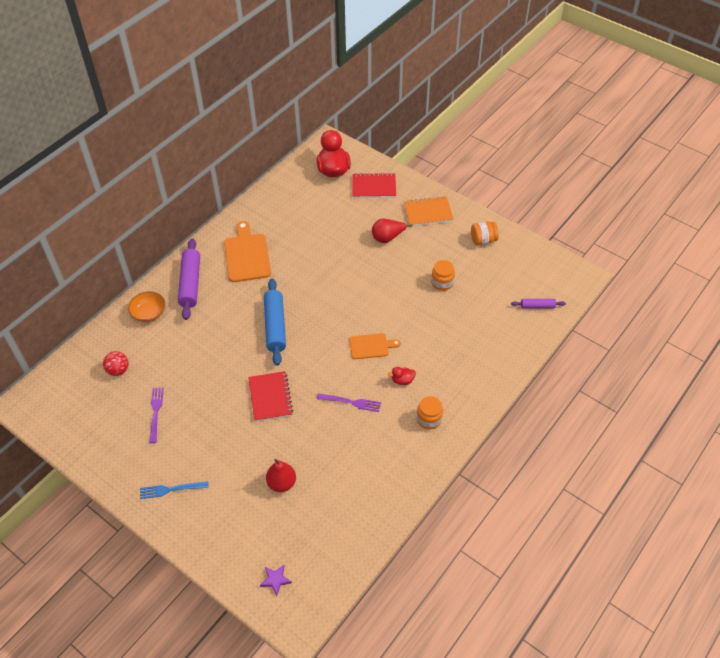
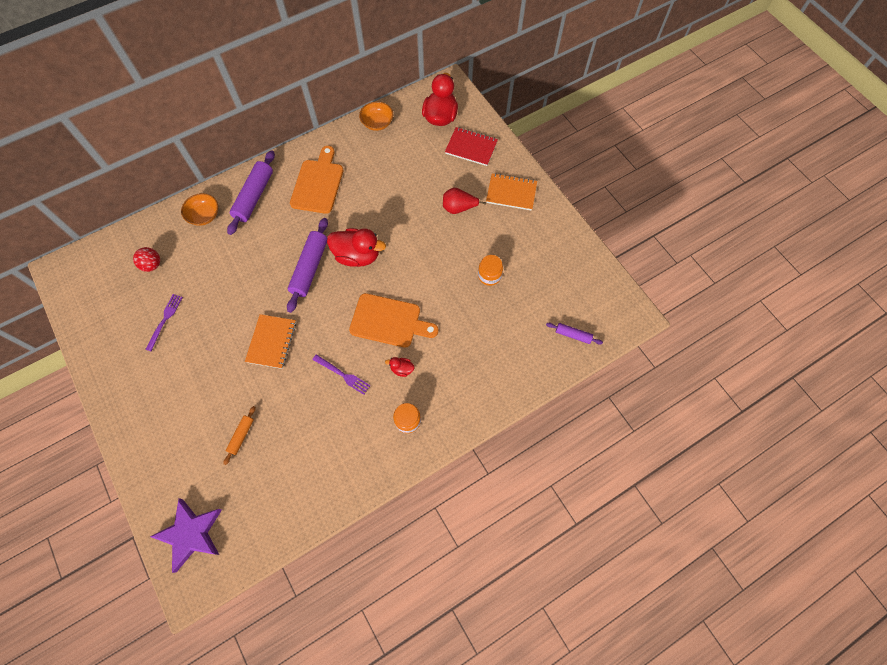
camera: 20 degrees right, 15 degrees up
(170, 489) = (142, 404): blue fork -> none
(270, 397) = (271, 342): red notebook -> orange notebook
(275, 326) = (310, 268): blue rolling pin -> purple rolling pin
(275, 580) = (191, 534): purple star -> purple star, size x2.22
(277, 190) = (377, 123): none -> orange bowl
(282, 483) = (241, 436): red pear -> orange rolling pin
(314, 303) = (357, 256): none -> red duck
(371, 346) = (389, 321): orange cutting board -> orange cutting board, size x1.67
(483, 240) = (552, 242): orange jar -> none

